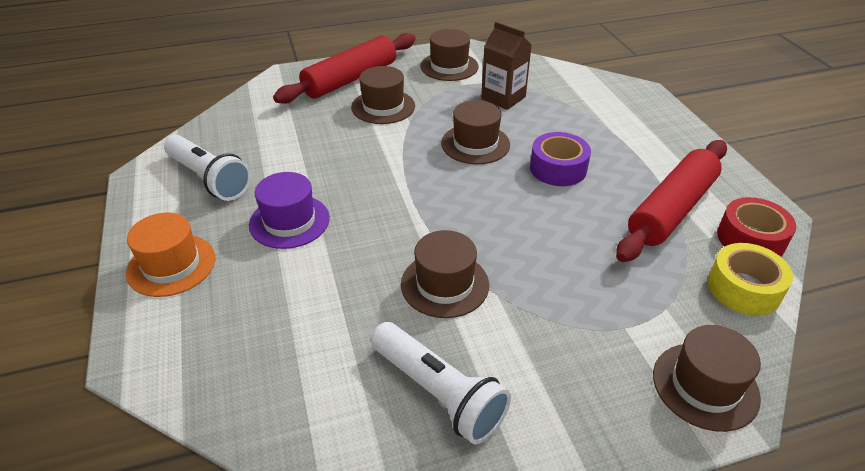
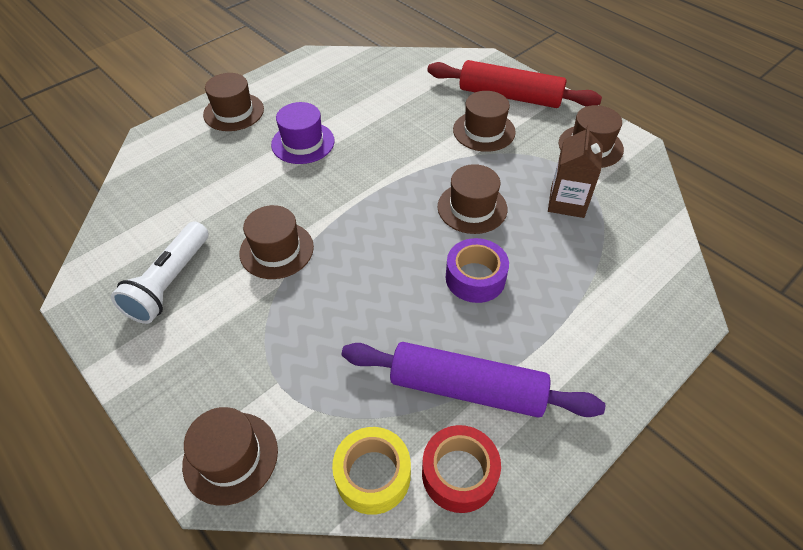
camera: 65 degrees right, 10 degrees up
(171, 265) = (233, 112): orange hat -> brown hat
(209, 179) = (326, 86): white flashlight -> none
(671, 209) = (467, 388): red rolling pin -> purple rolling pin

